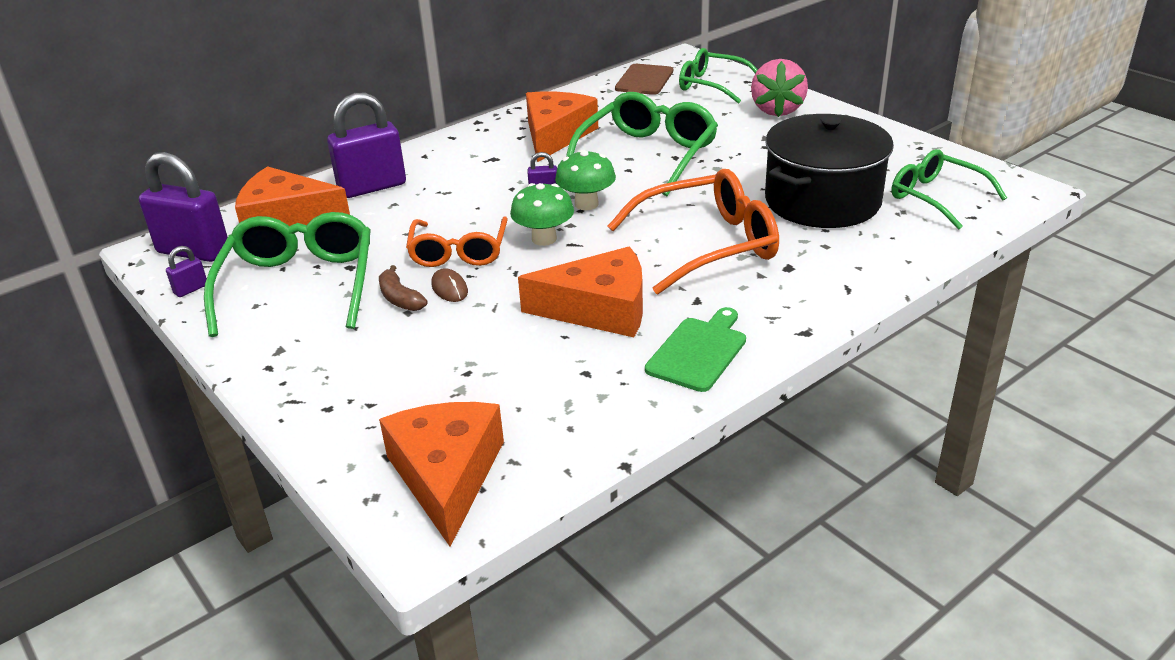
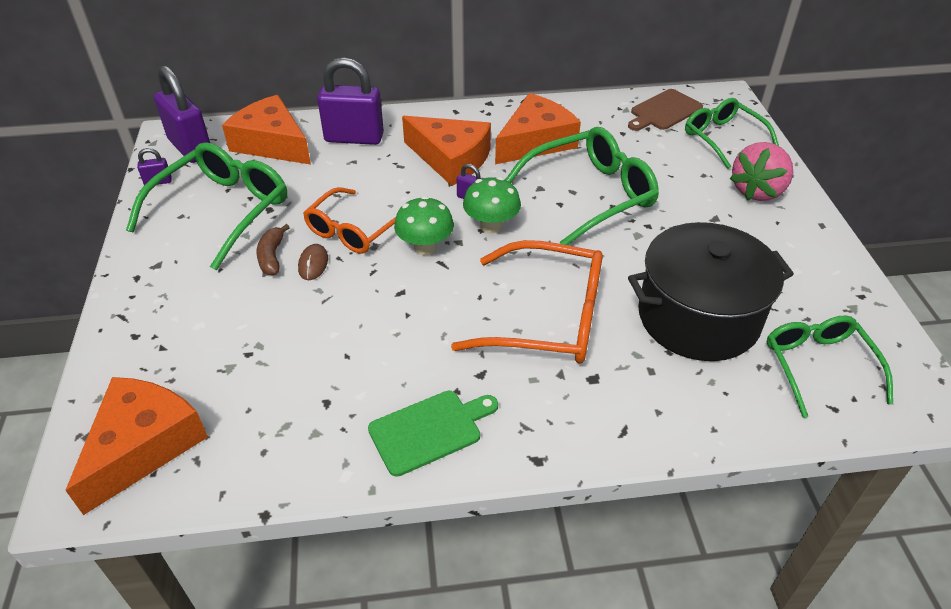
camera: 30 degrees right, 10 degrees up
(599, 309) = (397, 342): orange cheese -> orange cheese (451, 159)

